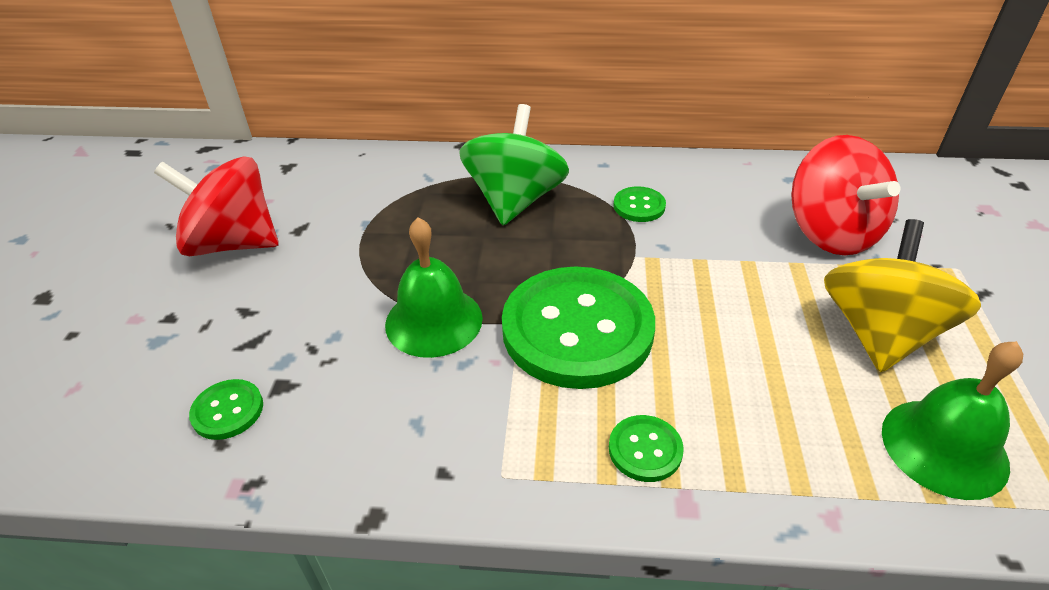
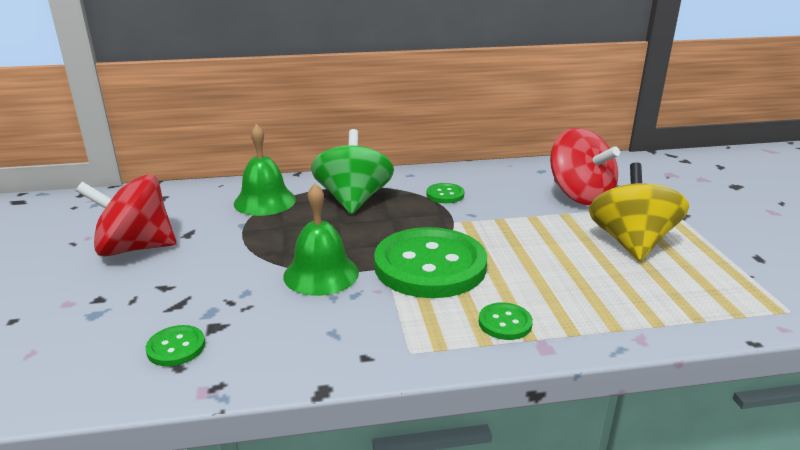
camera: 15 degrees left, 15 degrees down
(944, 447) = (693, 293): green bell -> green bell (265, 201)

